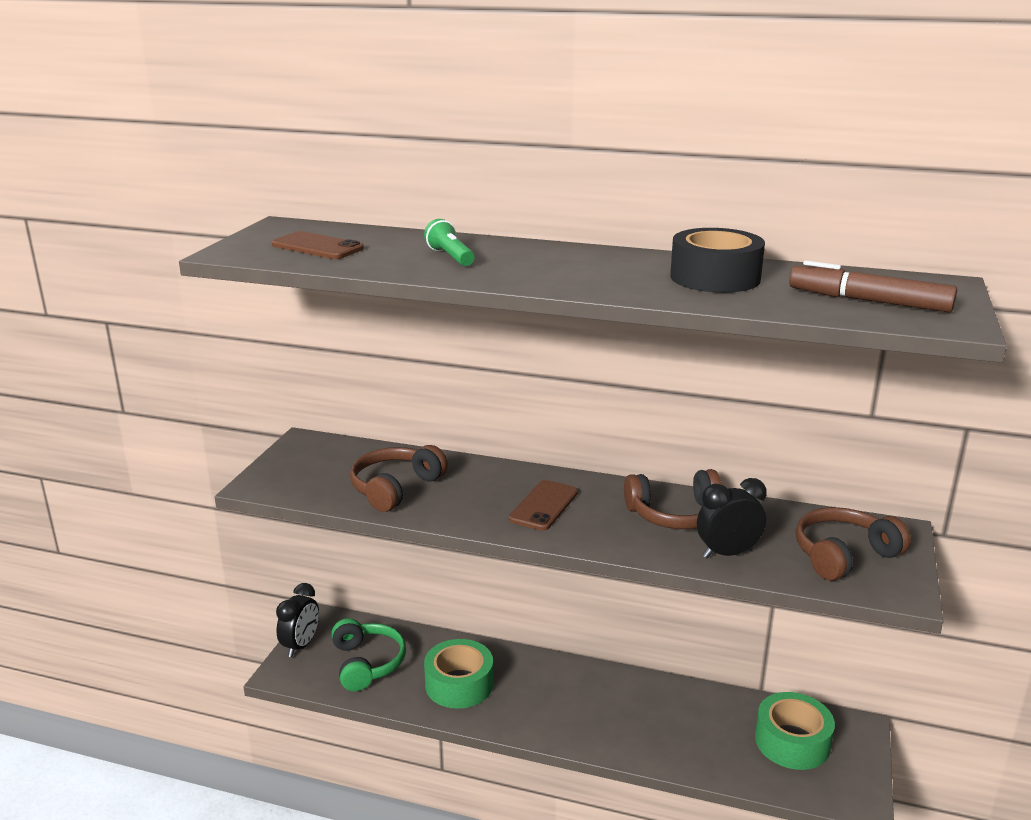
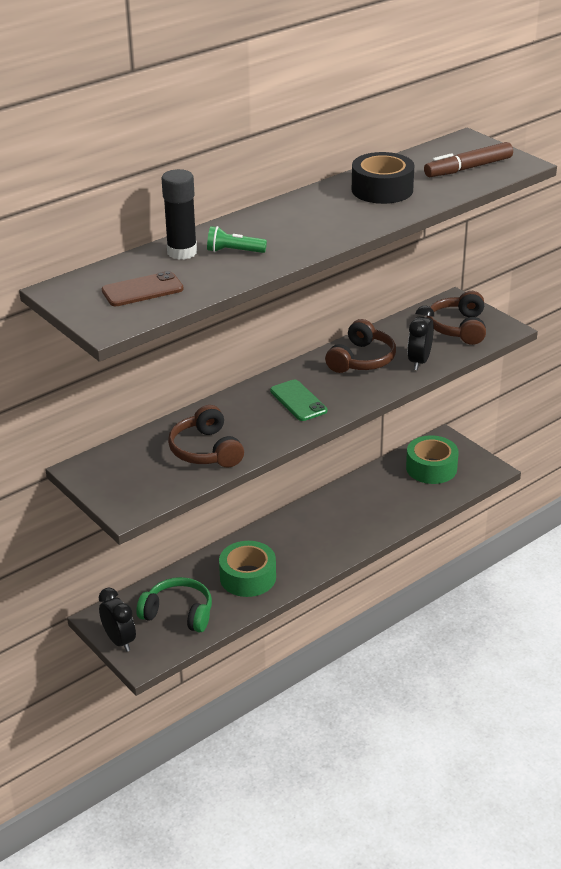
camera: 55 degrees left, 10 degrees up
(417, 241) = (182, 252): none -> black glue stick
(544, 506) = (298, 401): brown phone -> green phone

